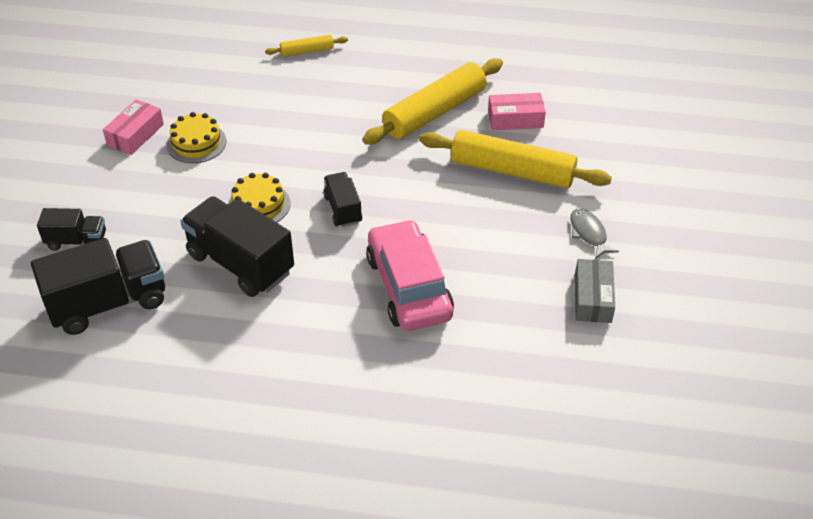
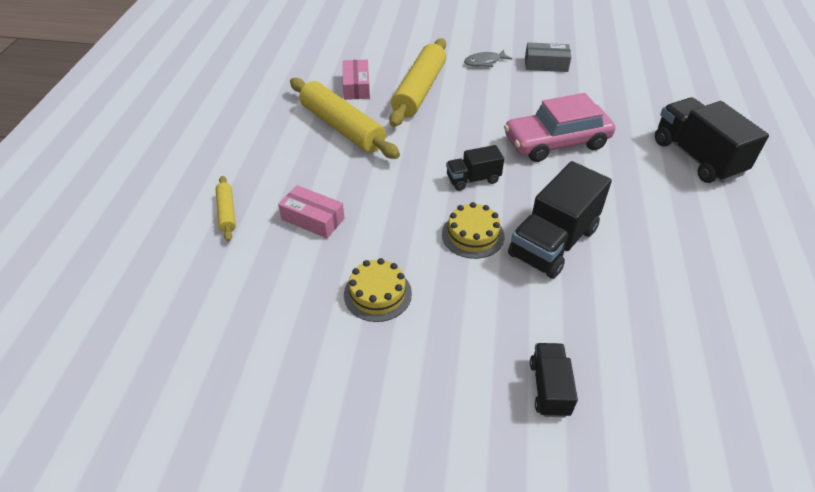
camera: 90 degrees left, 0 degrees up
(108, 303) = (632, 341): black truck -> black truck (696, 157)
(135, 135) = (359, 356): pink box -> pink box (313, 219)

